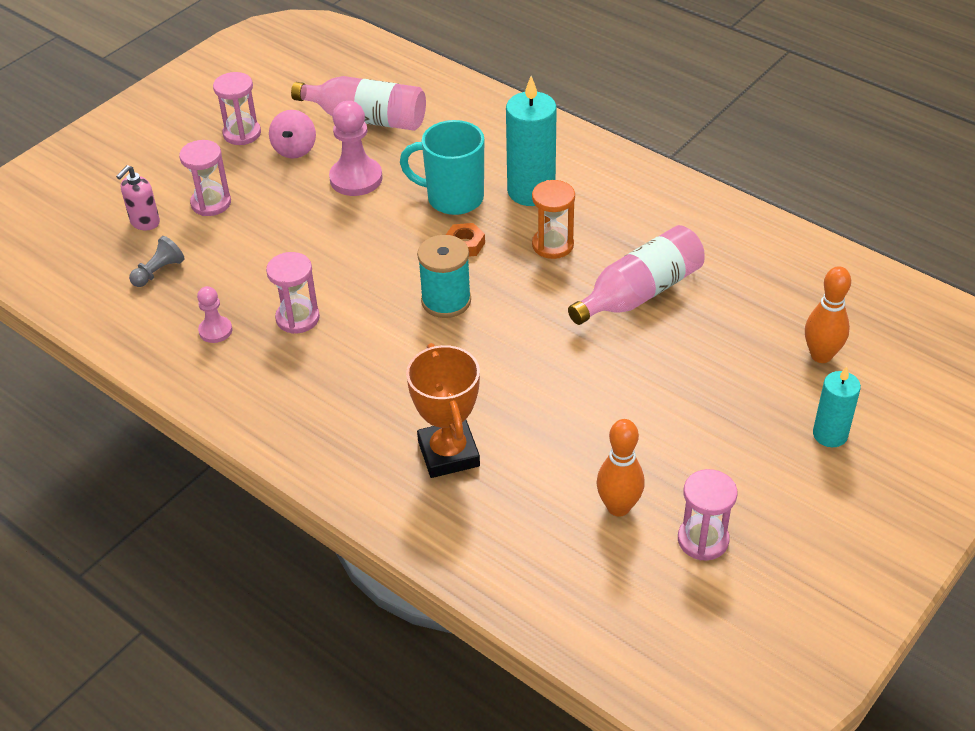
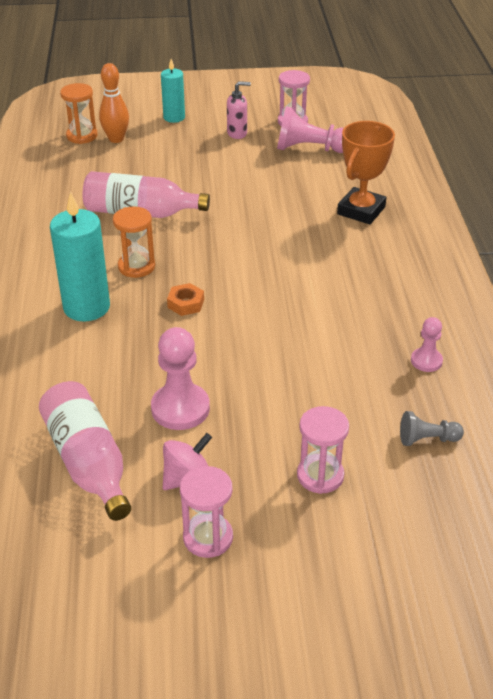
camera: 135 degrees left, 5 degrees down
(145, 222) = (397, 499): pink soap dispenser -> pink soap dispenser (237, 133)
(297, 318) = (359, 331): pink hourglass -> none
(446, 301) = (251, 279): turquoise spool -> none
(453, 198) = (141, 340): turquoise mug -> none
(618, 507) = (310, 149): orange bowling pin -> pink pawn
(857, 332) = (82, 136): none -> orange hourglass

